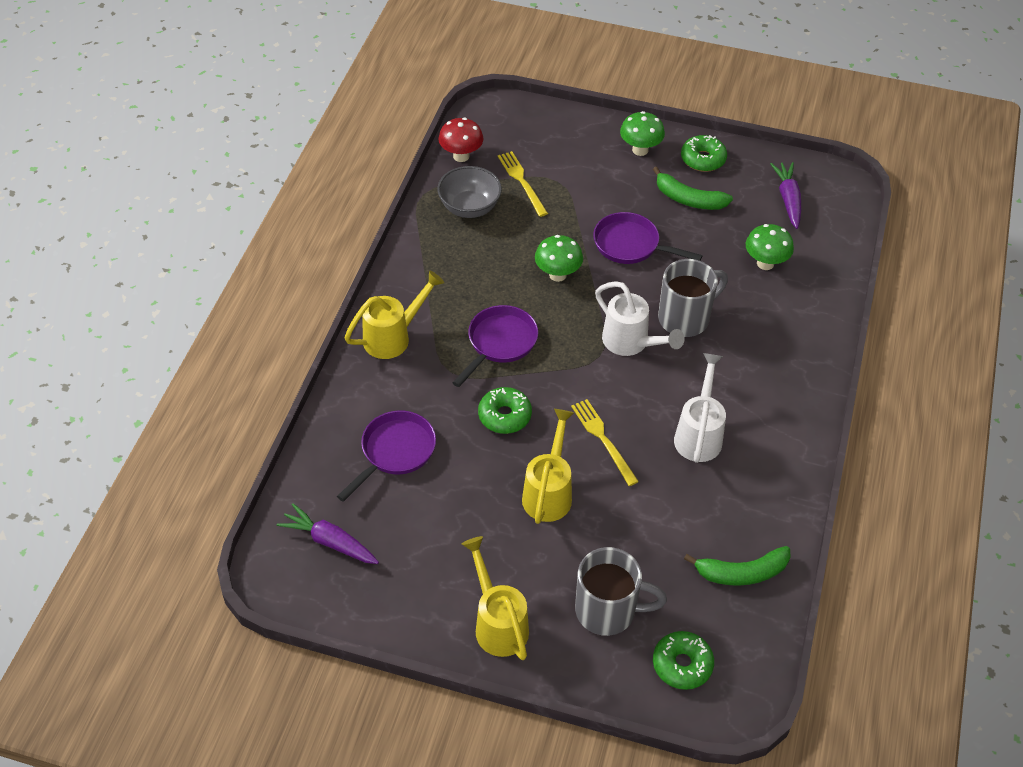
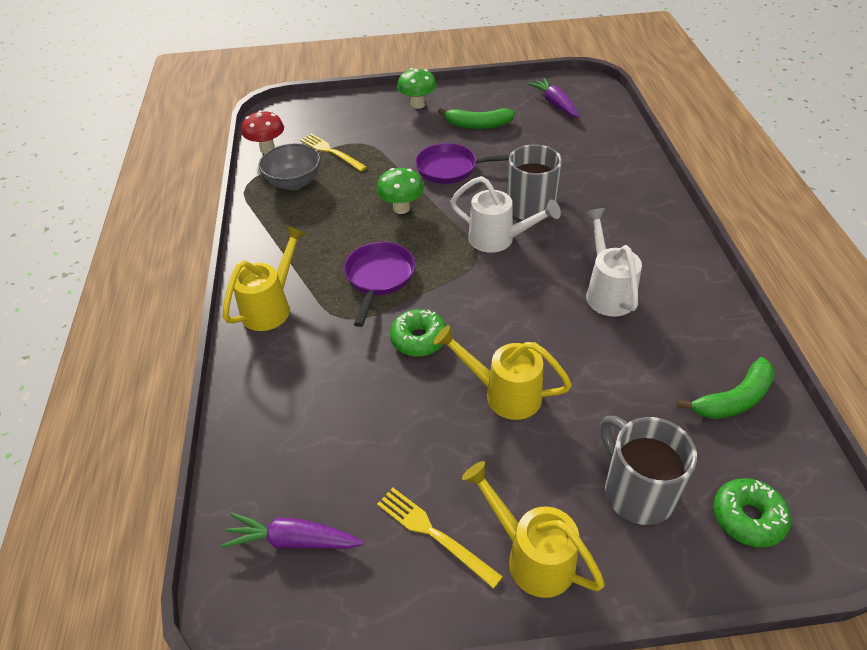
camera: 20 degrees left, 5 degrees down
(395, 452) = (323, 414): purple pan -> none
(549, 491) = (503, 393): yellow watering can -> yellow watering can turned 60 degrees counterclockwise
(603, 439) = (525, 326): yellow fork -> yellow fork (434, 534)
(608, 610) = (636, 491): grey mug -> grey mug turned 105 degrees counterclockwise
(703, 159) = (471, 97): green donut -> none
(765, 263) = (569, 149): green mushroom -> none

